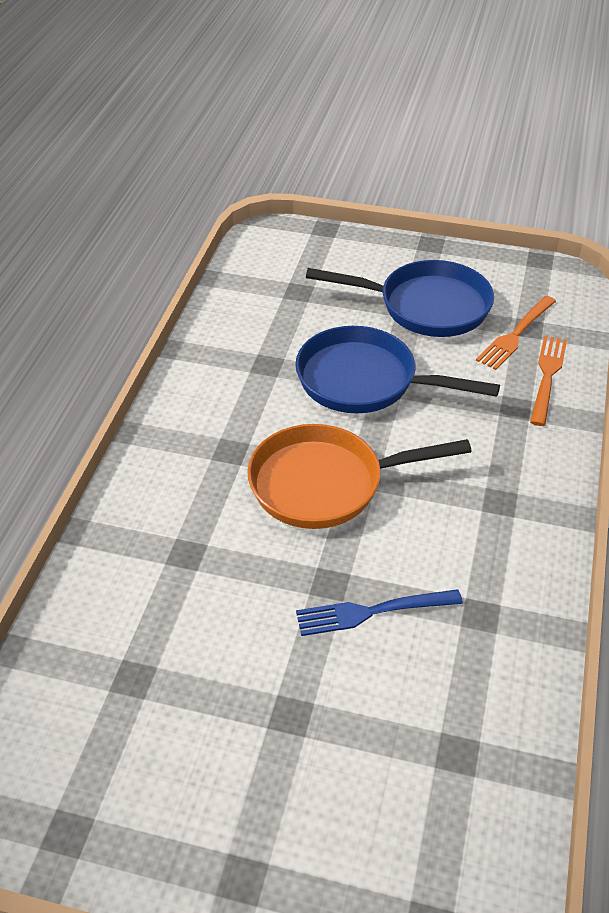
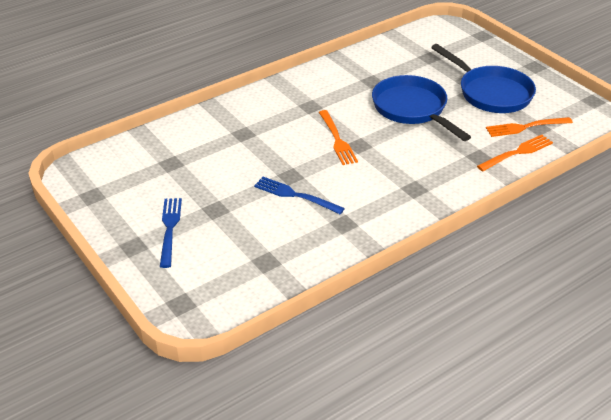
camera: 40 degrees right, 5 degrees down
(263, 802) = (169, 229): none -> blue fork
(325, 484) = (337, 139): orange pan -> orange fork

